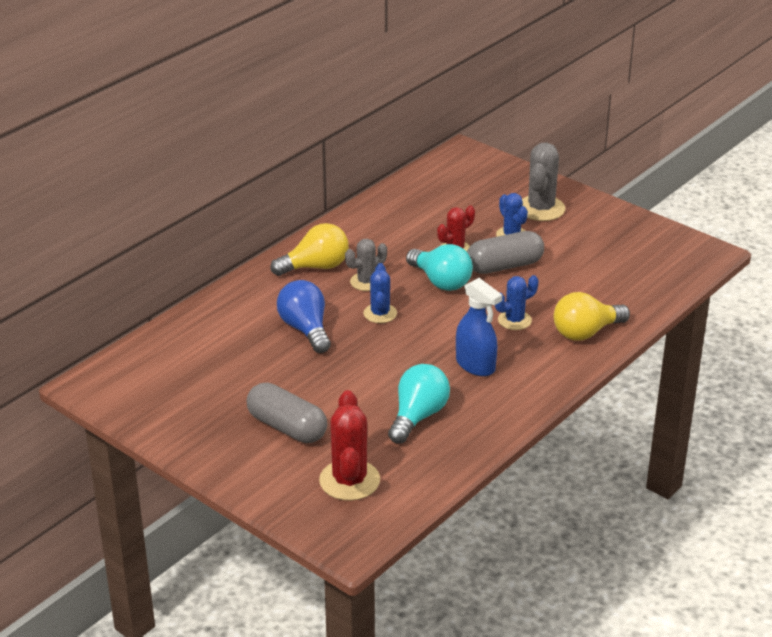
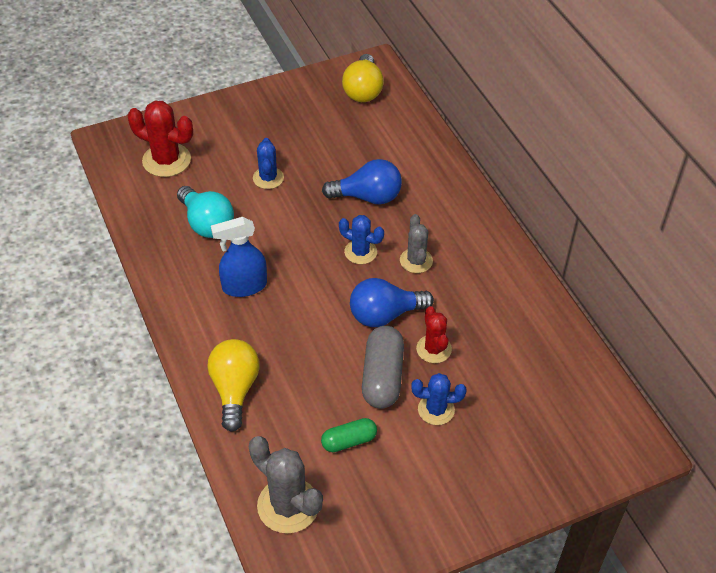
camera: 115 degrees right, 15 degrees up
(287, 427) = (250, 147): grey capsule -> none
(316, 267) = (461, 235): yellow light bulb -> yellow light bulb (363, 90)
(441, 281) = (385, 315): turquoise light bulb -> blue light bulb
(514, 320) = (289, 343): blue cactus -> blue cactus (268, 178)
(541, 208) = (476, 463): grey cactus -> grey cactus (288, 505)
(577, 265) = (349, 441): none -> green capsule

